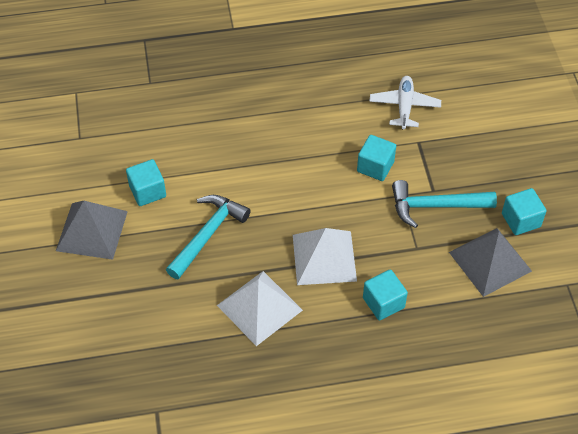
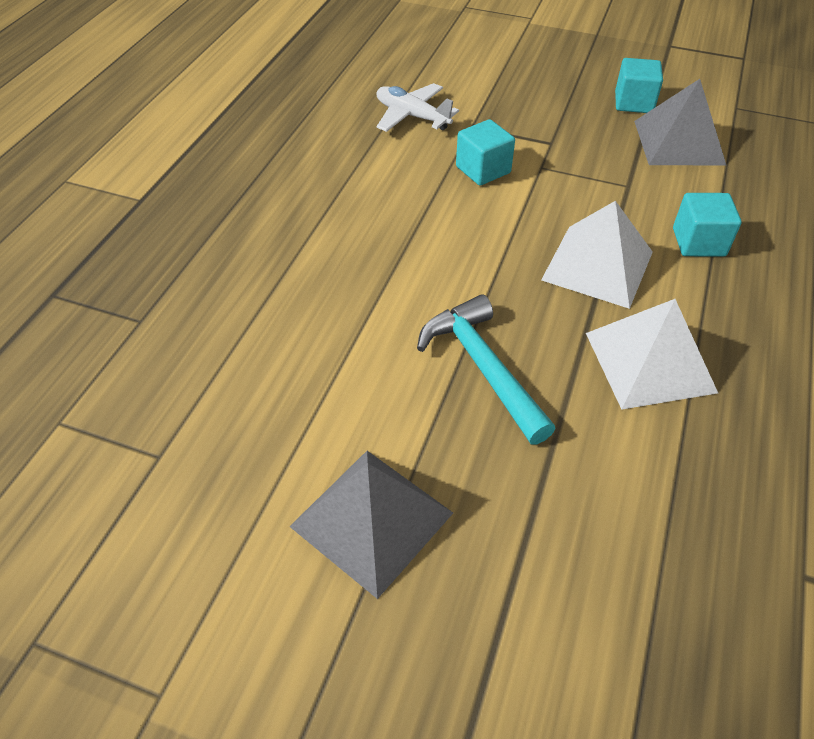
camera: 60 degrees left, 5 degrees down
(147, 191) = (347, 407): turquoise cube -> none
(435, 206) = (575, 149): turquoise hammer -> none

